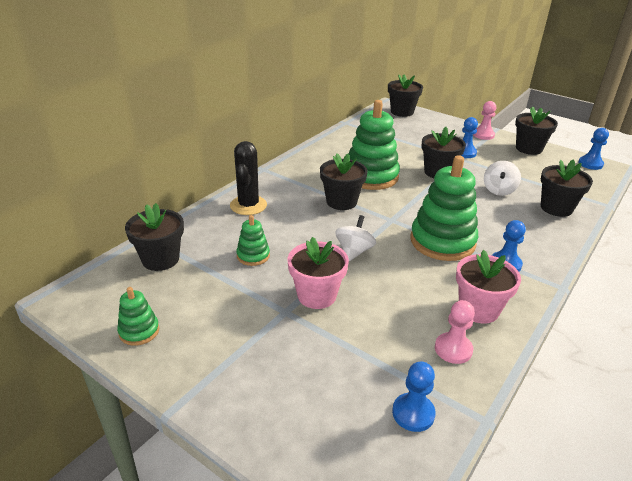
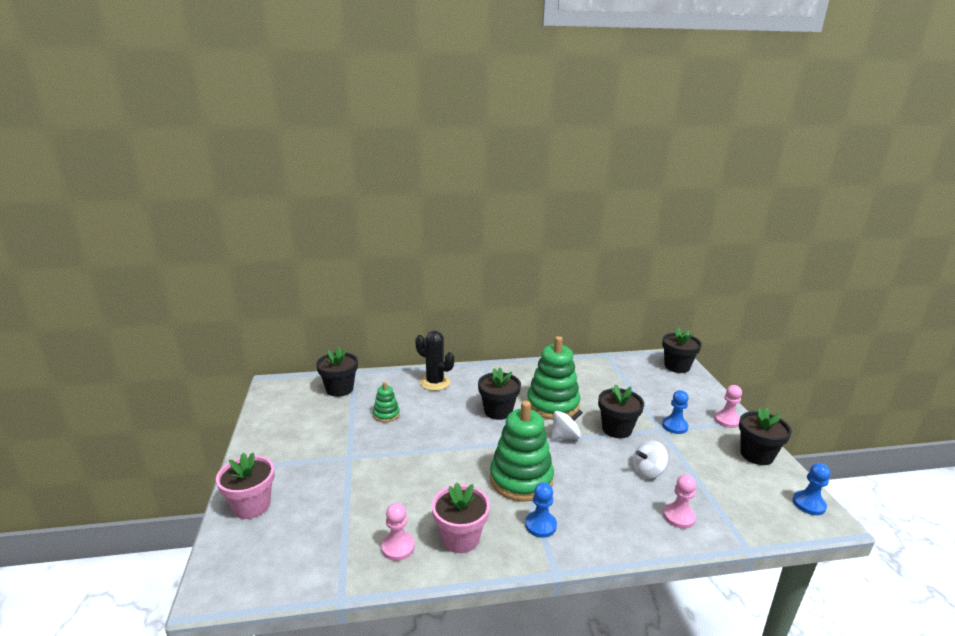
camera: 45 degrees right, 10 degrees down
(139, 331) = (273, 421): green stacking toy -> none
(248, 205) = (435, 382): black cactus -> black cactus turned 75 degrees clockwise
(316, 295) = (379, 459): pink flower pot -> pink flower pot (251, 506)
(354, 251) = (447, 448): white spinning top -> white spinning top (565, 437)
(413, 413) = (313, 560): blue pawn -> none
(556, 208) = (678, 517): black flower pot -> pink pawn

